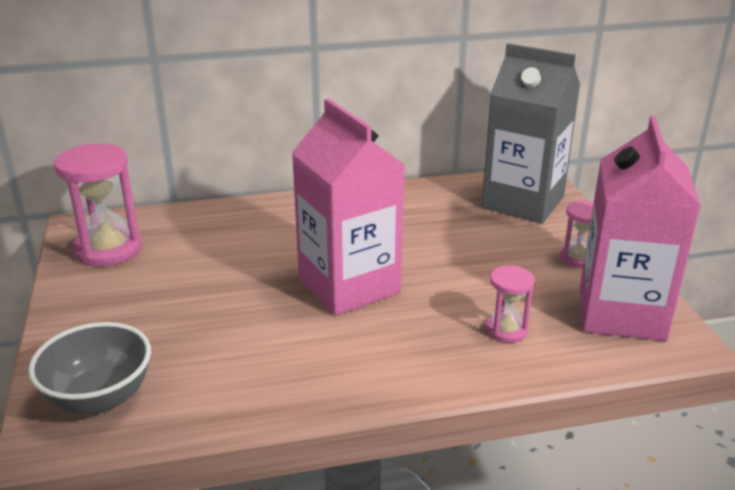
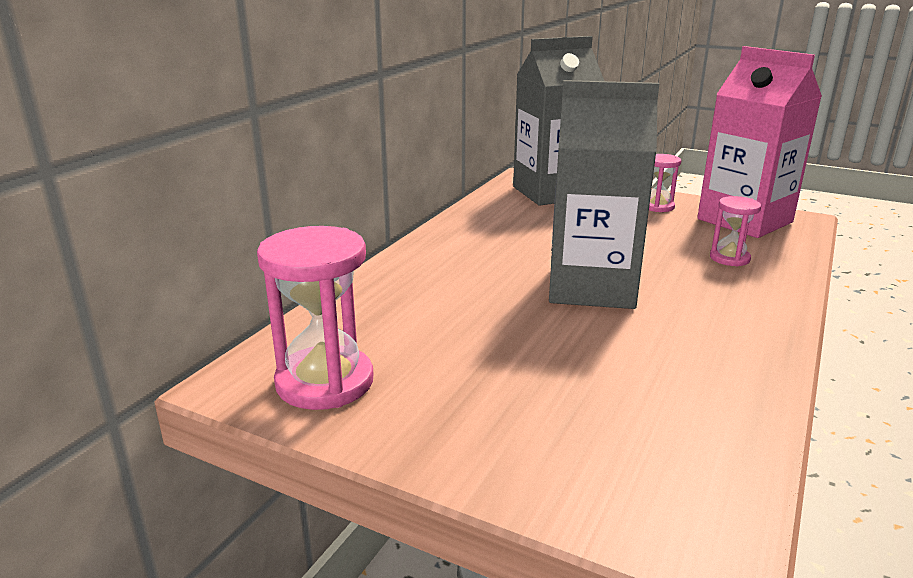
camera: 50 degrees left, 5 degrees down
(99, 398) = (657, 483): grey bowl -> none
(349, 286) = (591, 287): pink carton -> grey carton

